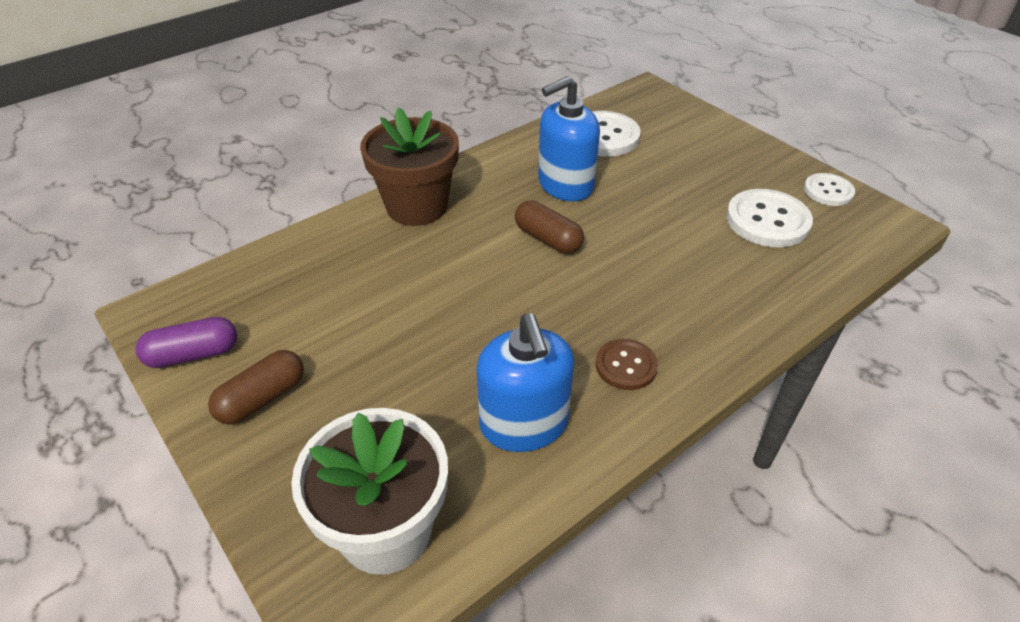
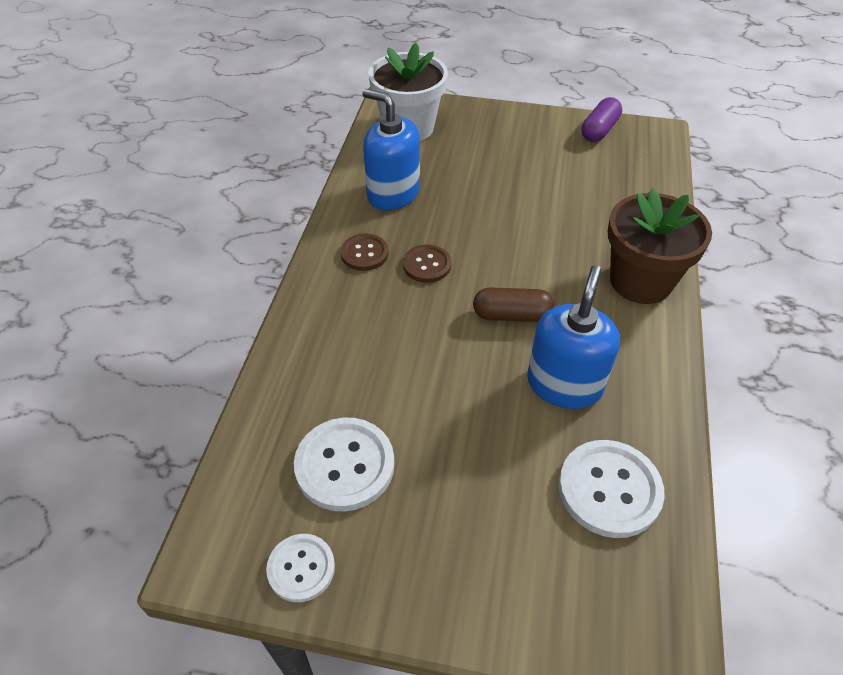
camera: 140 degrees right, 5 degrees up
(262, 398) = (534, 134): brown capsule -> none
(574, 317) = (427, 265): none -> brown button

